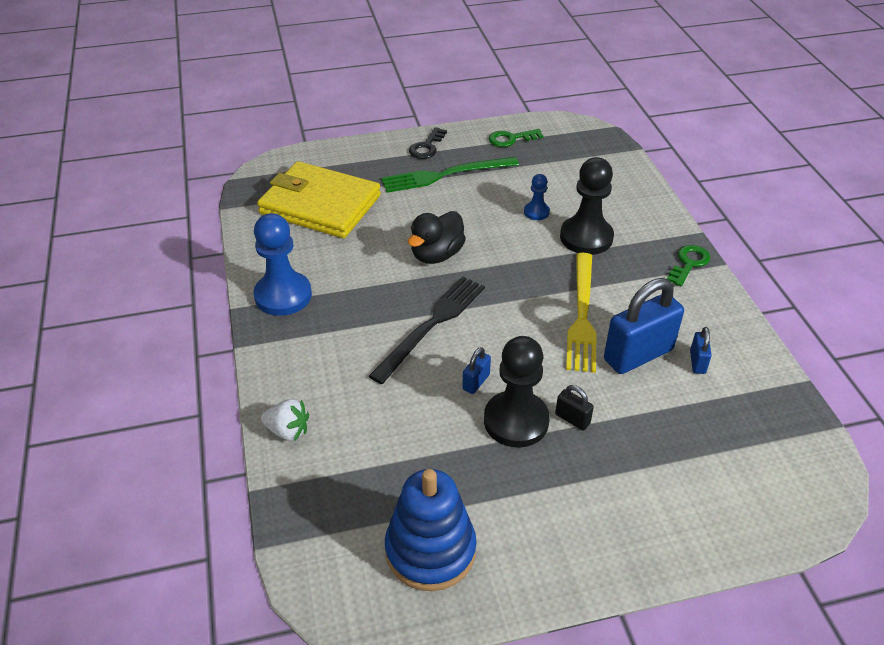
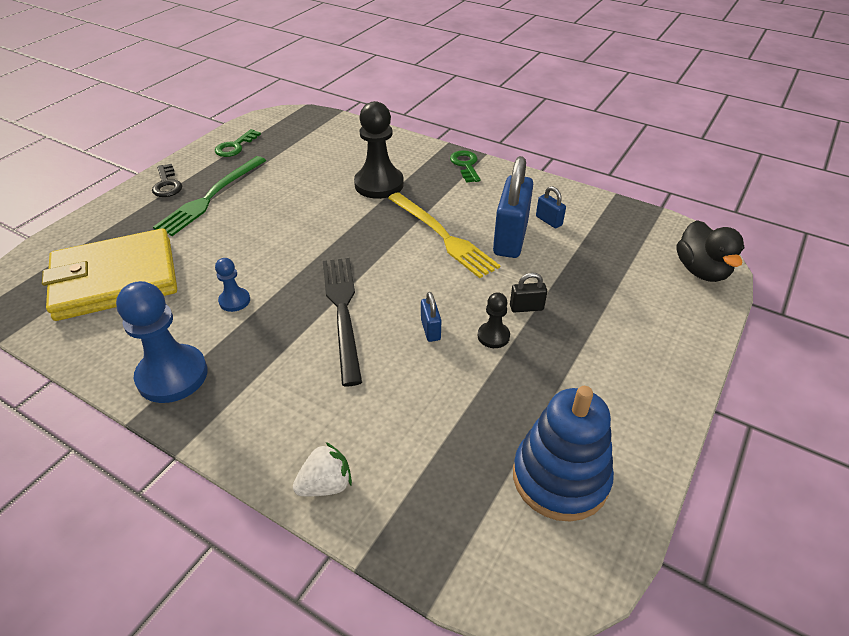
camera: 45 degrees left, 0 degrees up
(436, 255) = (279, 258): black duck -> black duck (701, 271)
(516, 421) = (493, 336): black pawn -> black pawn, size x0.50
(536, 212) = (321, 186): blue pawn -> blue pawn (234, 301)

